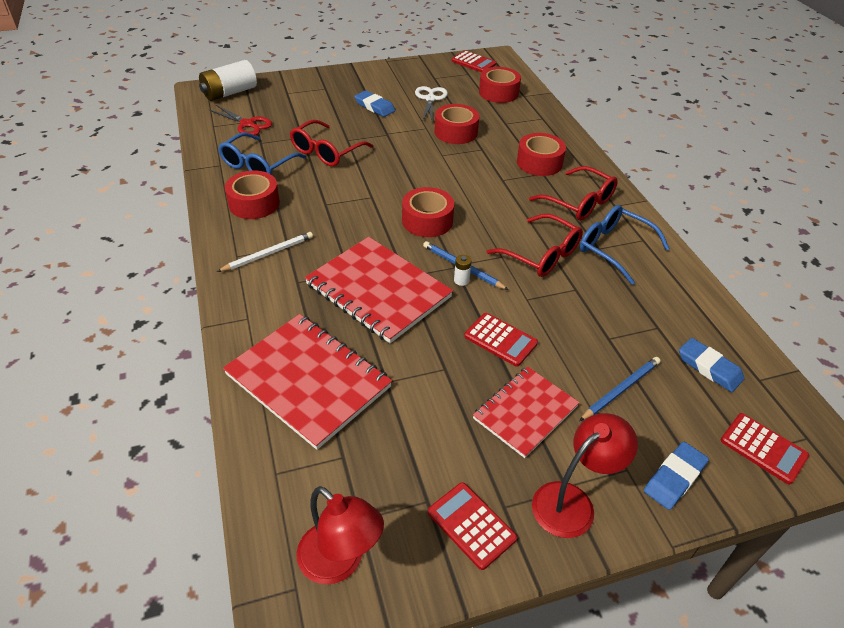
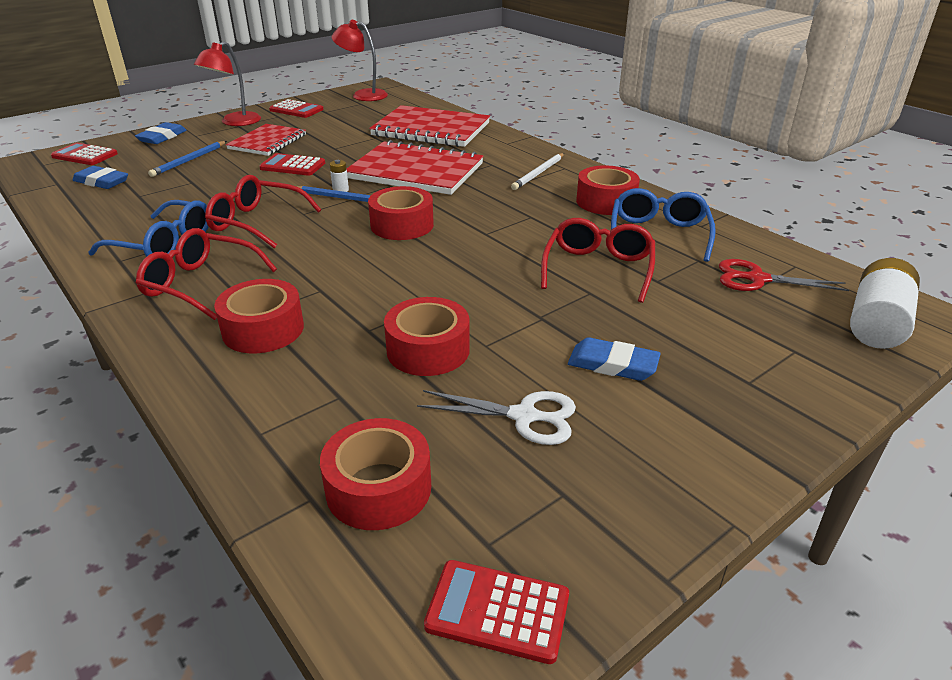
camera: 160 degrees right, 10 degrees down
(430, 99) = (524, 416): white scissors -> white scissors turned 60 degrees counterclockwise

